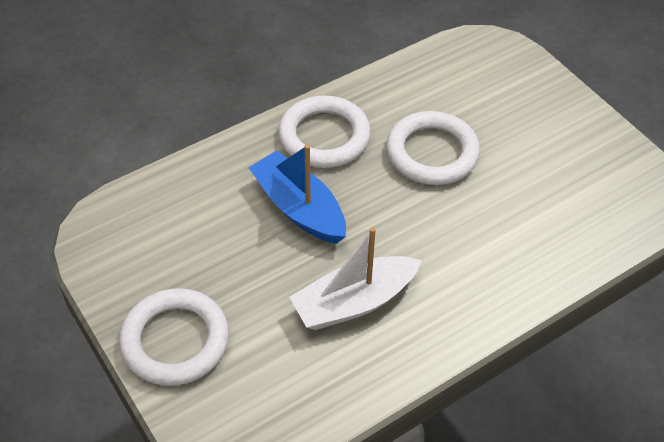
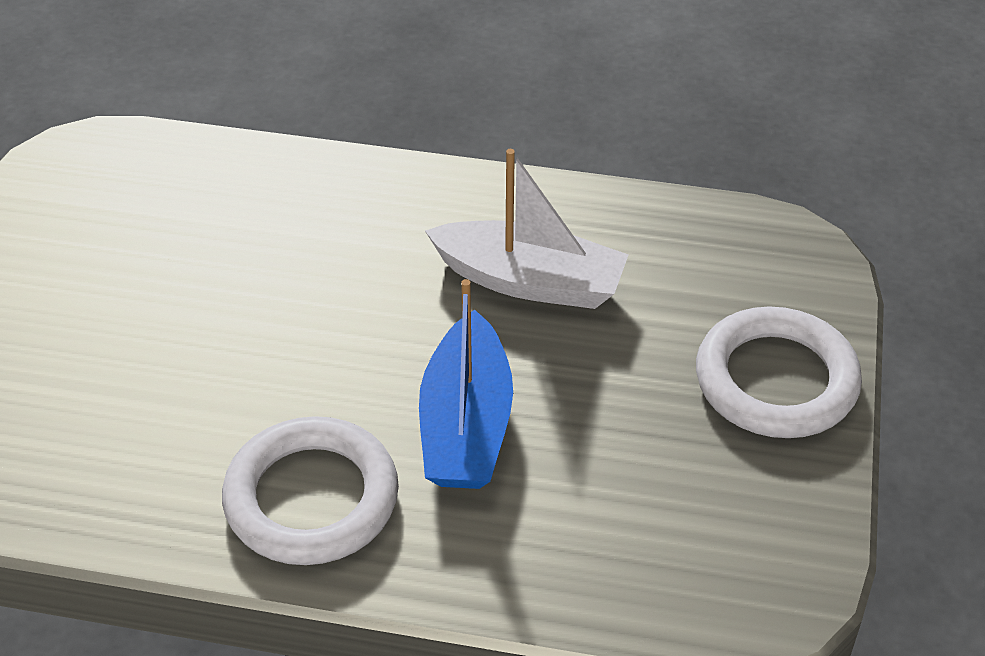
camera: 135 degrees left, 5 degrees down
(432, 153) = (214, 370): white ring -> none

